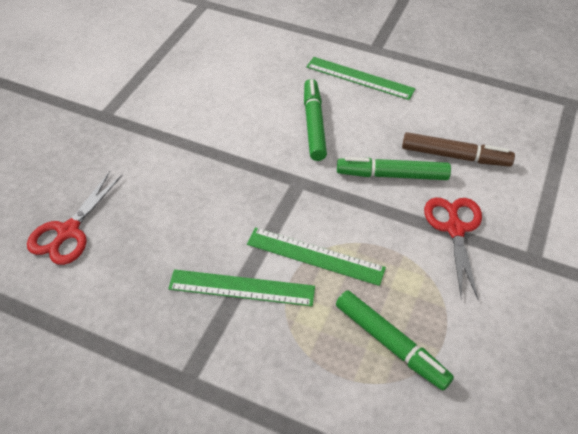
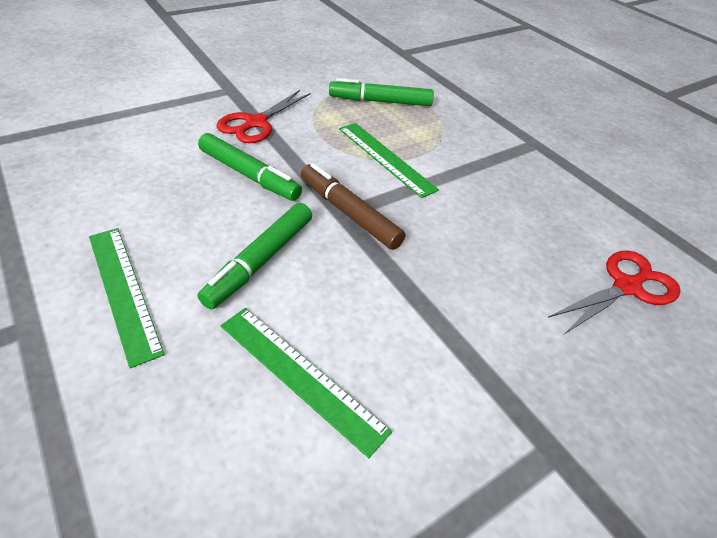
camera: 150 degrees left, 5 degrees down
(241, 288) = (463, 167): green ruler -> green ruler (300, 375)
(391, 344) = (380, 101): green marker -> green marker turned 75 degrees counterclockwise
(455, 156) = (171, 160): brown marker -> brown marker (349, 213)

